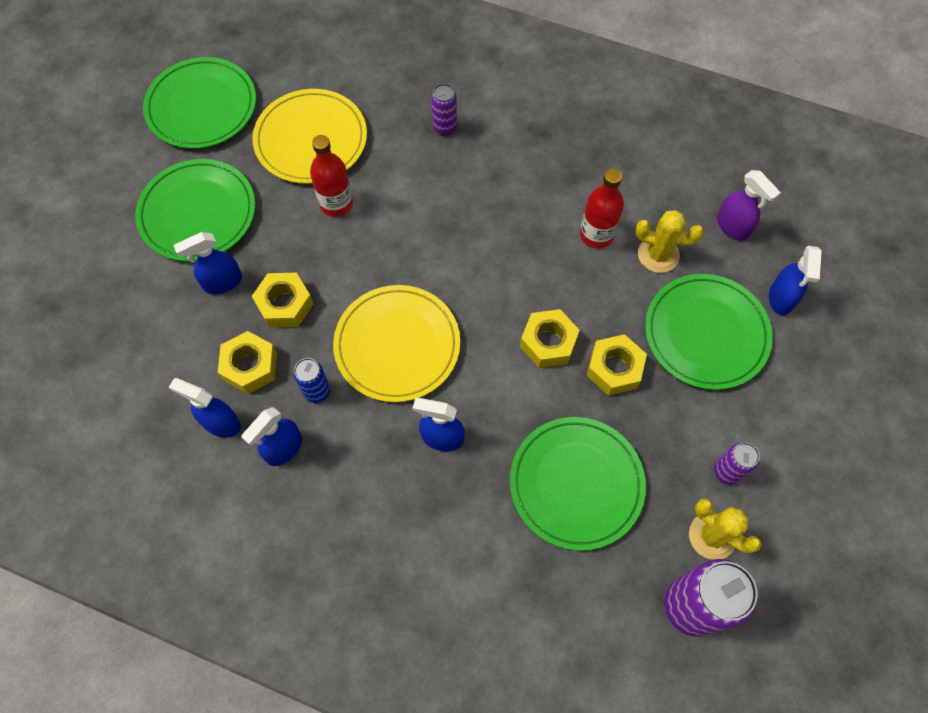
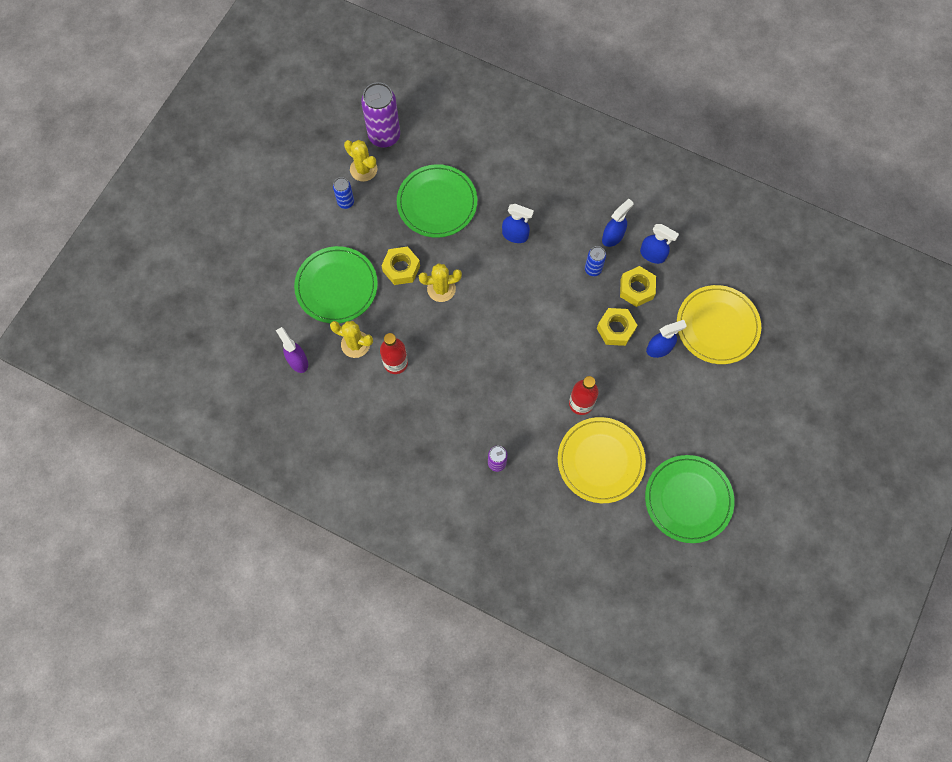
camera: 175 degrees left, 5 degrees up
(197, 213) = (682, 404): green plate -> none
(397, 345) = (540, 295): yellow plate -> yellow plate (717, 326)
(548, 342) = (441, 289): yellow nut -> yellow cactus
(726, 472) = (346, 202): purple can -> blue can
(781, 298) = (280, 306): blue spray bottle -> none

